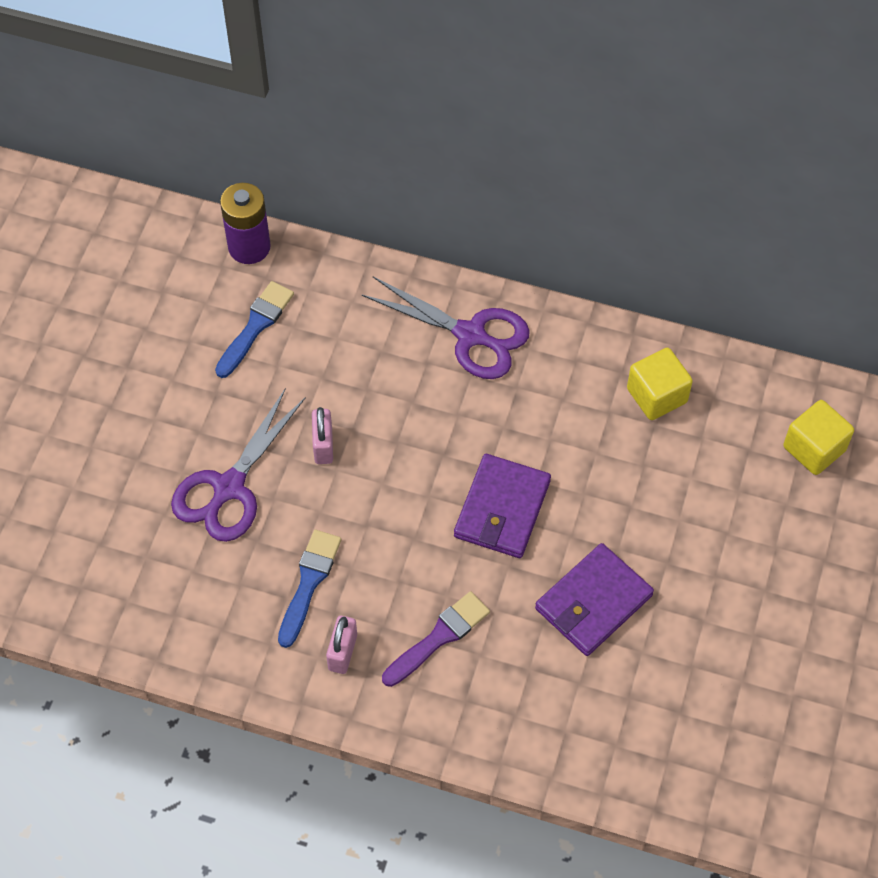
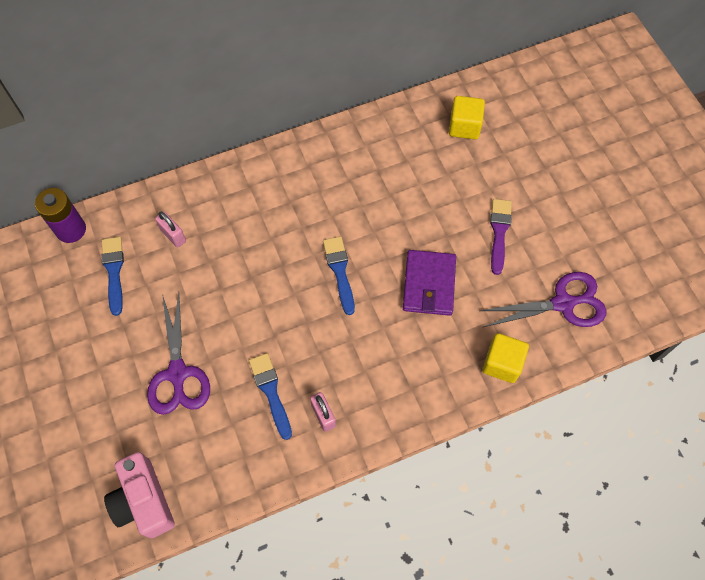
camera: 40 degrees left, 5 degrees up
(85, 592) = (144, 501): none -> pink camera
(323, 445) = (212, 309): pink padlock -> pink padlock (173, 235)
(439, 637) = (367, 365): purple brush -> purple brush (499, 232)
(470, 335) = (240, 191): purple scissors -> purple scissors (563, 303)
(502, 509) = (339, 271): purple wallet -> blue brush
(657, 395) = (365, 154): yellow cube -> yellow cube (502, 363)

